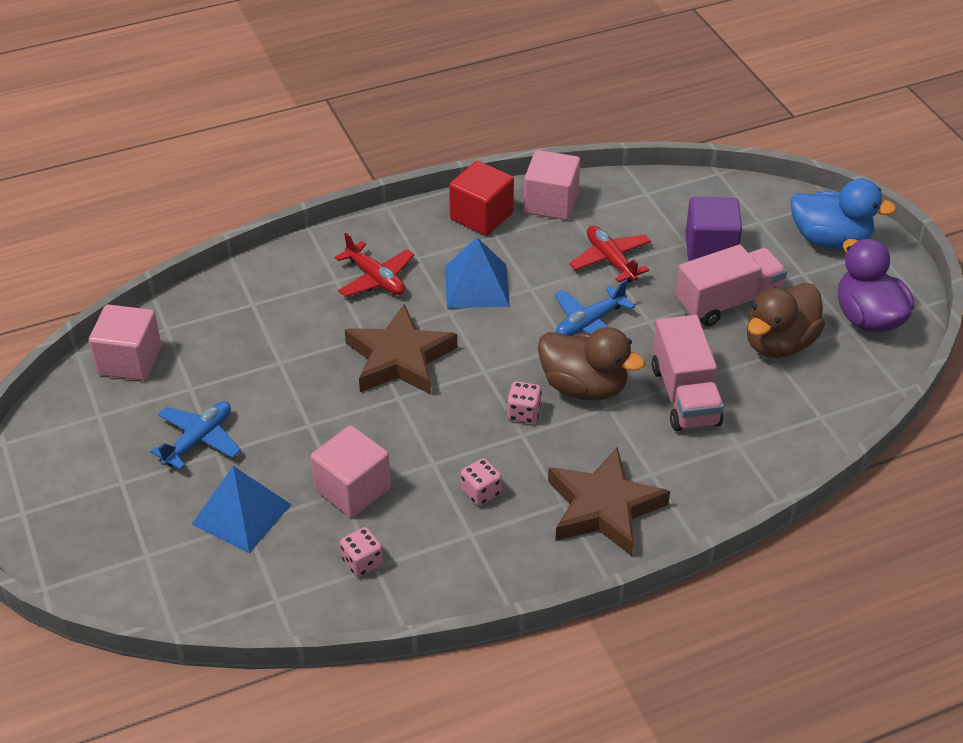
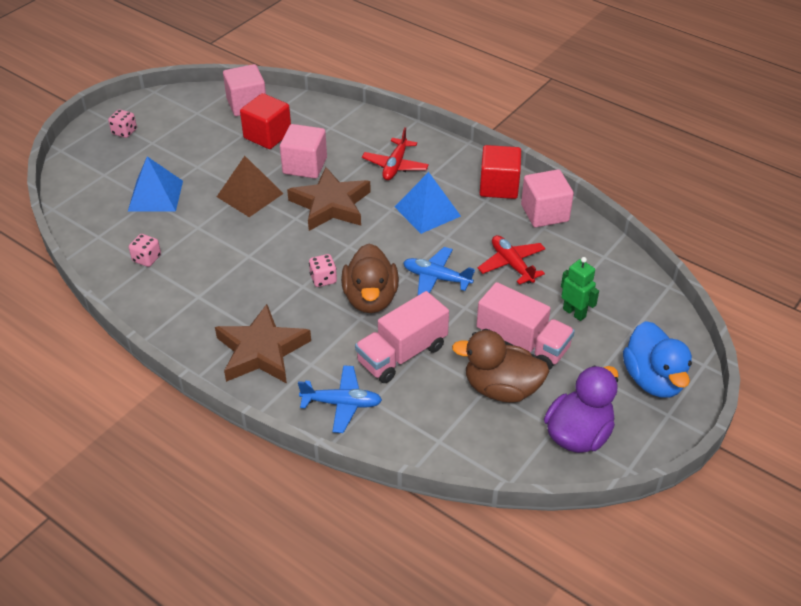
camera: 60 degrees right, 0 degrees up
(198, 440) = (202, 155): blue plane -> blue plane (342, 403)
(215, 365) = (267, 135): none -> red cube
(320, 422) = (250, 195): none -> brown pyramid
(352, 489) = (203, 231): pink cube -> pink cube (305, 166)
(481, 492) = (237, 287): pink dice -> pink dice (124, 132)
(610, 260) = (512, 264): red plane -> red plane turned 60 degrees counterclockwise
(710, 249) = (574, 313): purple cube -> green robot

